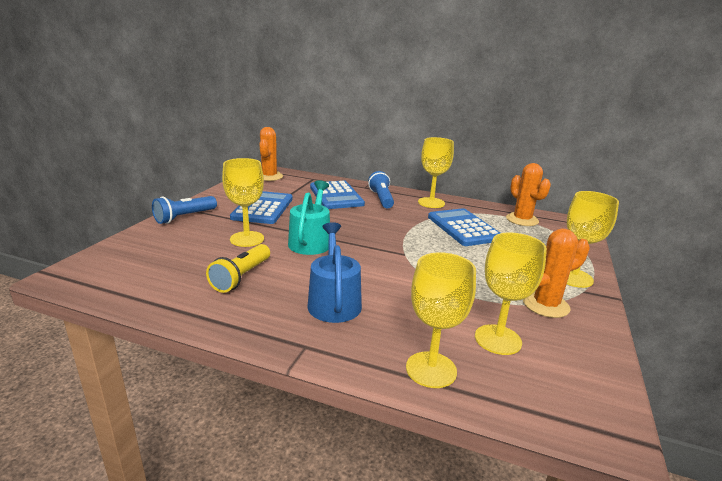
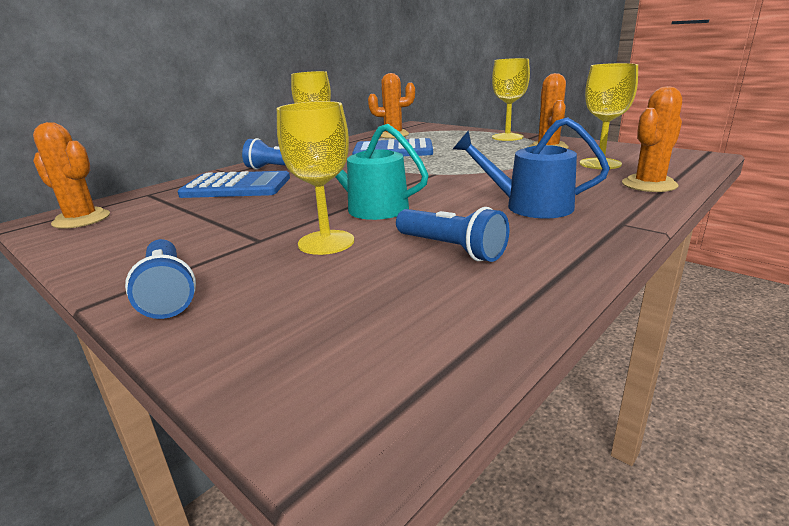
camera: 65 degrees left, 0 degrees up
(241, 277) = (451, 249): yellow flashlight -> blue flashlight
(263, 208) = (218, 228): blue calculator -> none
(431, 369) = (649, 184): yellow goblet -> orange cactus

